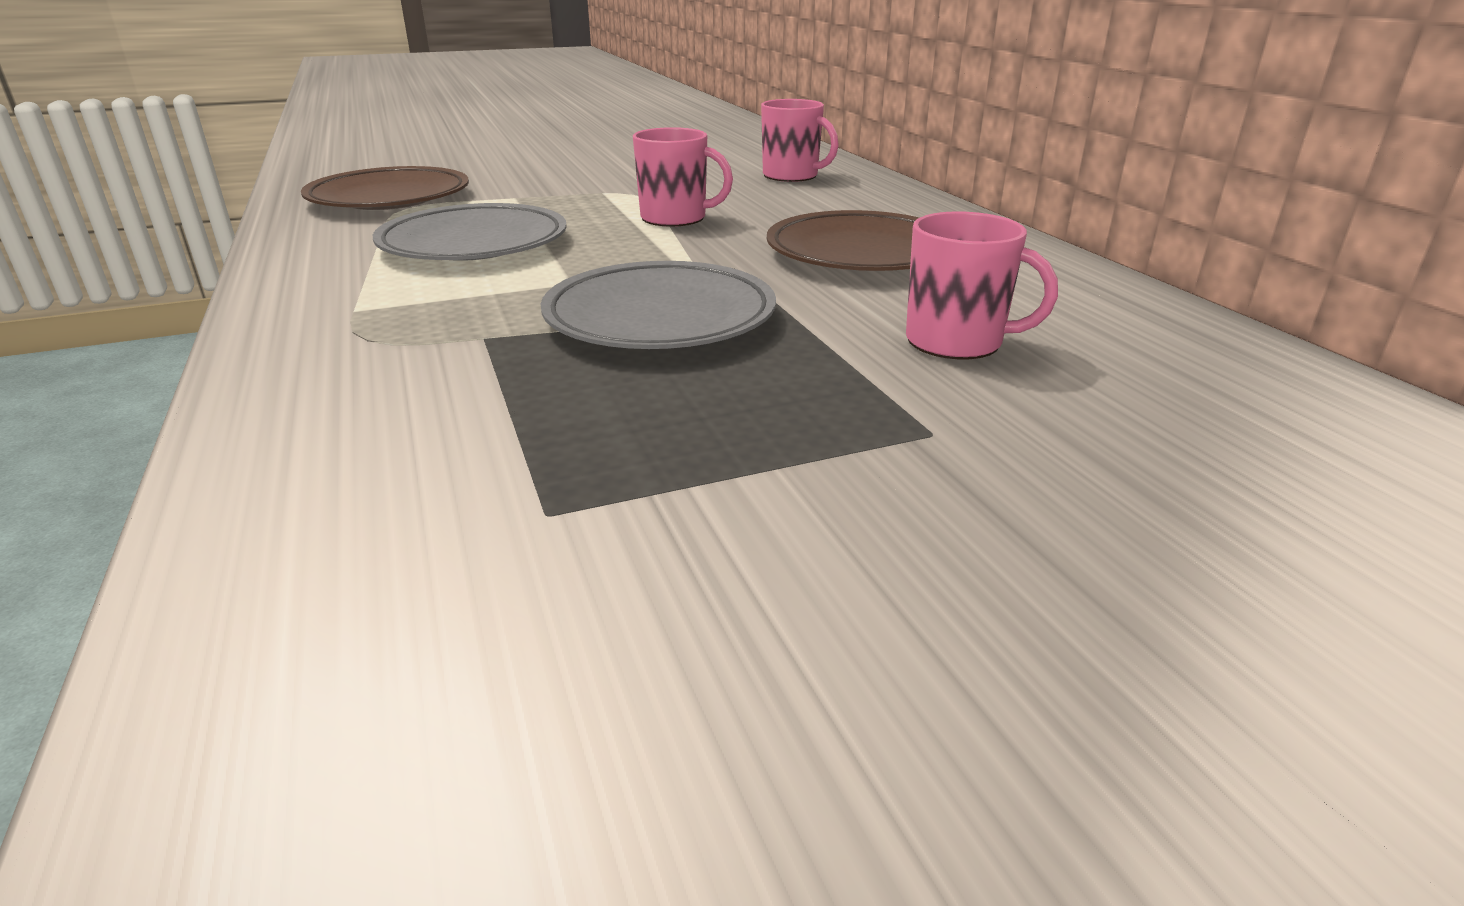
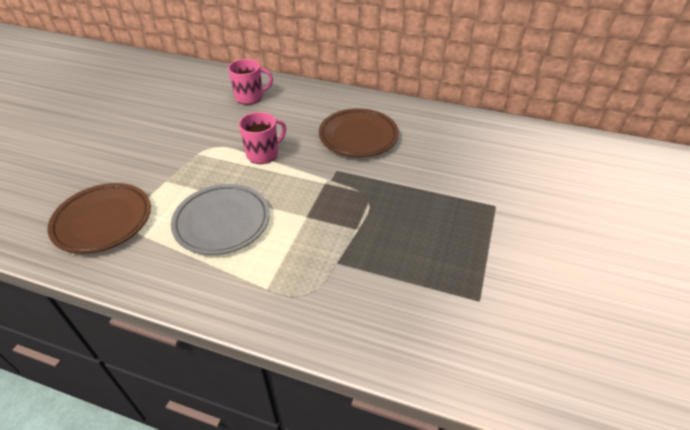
camera: 50 degrees left, 15 degrees up
(660, 318) = (366, 212): grey plate -> none
(956, 342) = (447, 165): pink mug -> none

